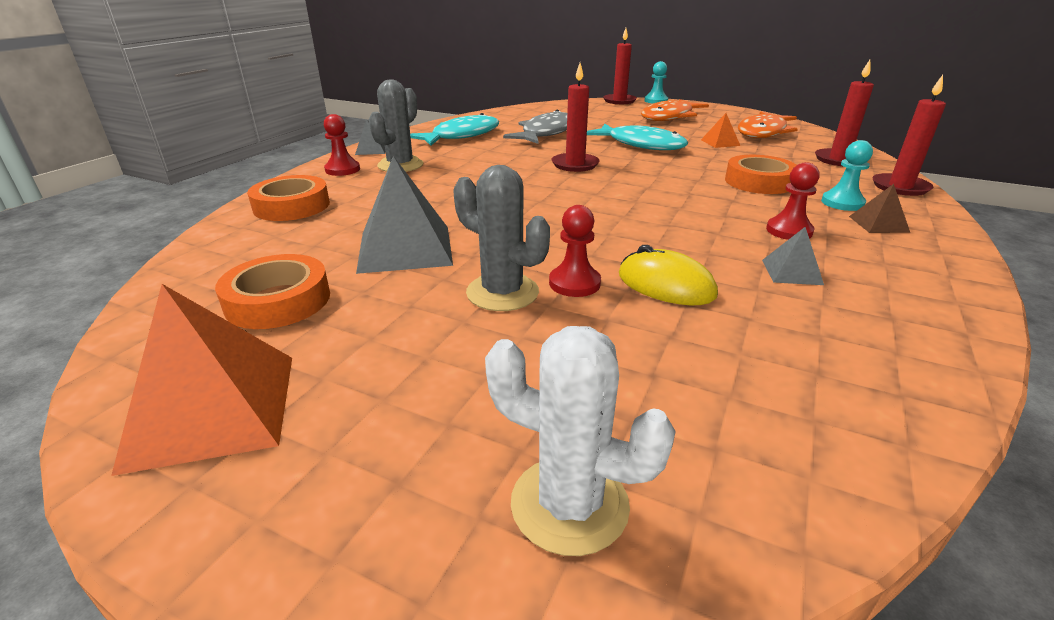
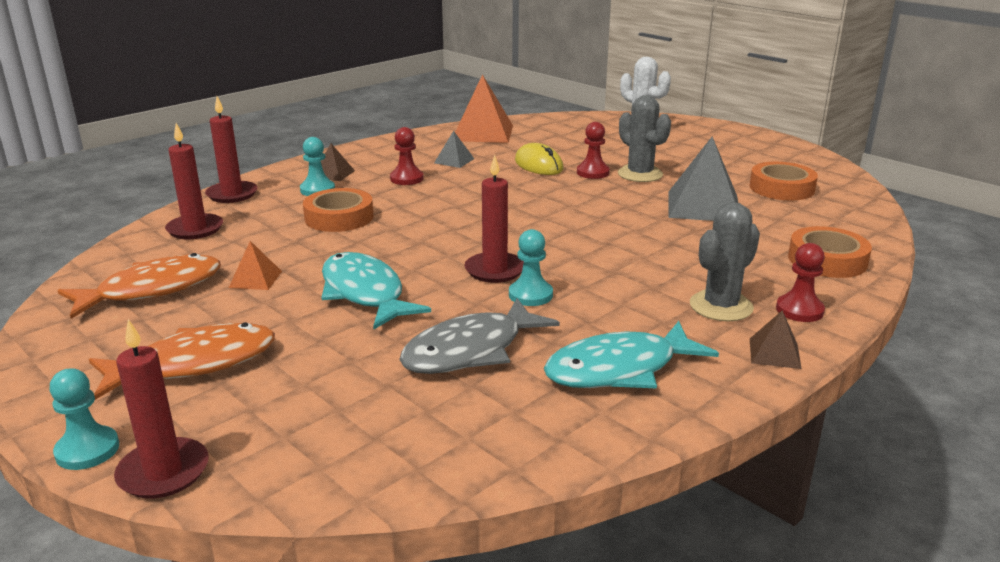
camera: 160 degrees left, 5 degrees down
(212, 409) = (782, 156): orange pyramid -> orange pyramid (483, 133)
(371, 150) = (774, 353): grey pyramid -> brown pyramid
(535, 156) = (530, 295): none -> turquoise pawn

